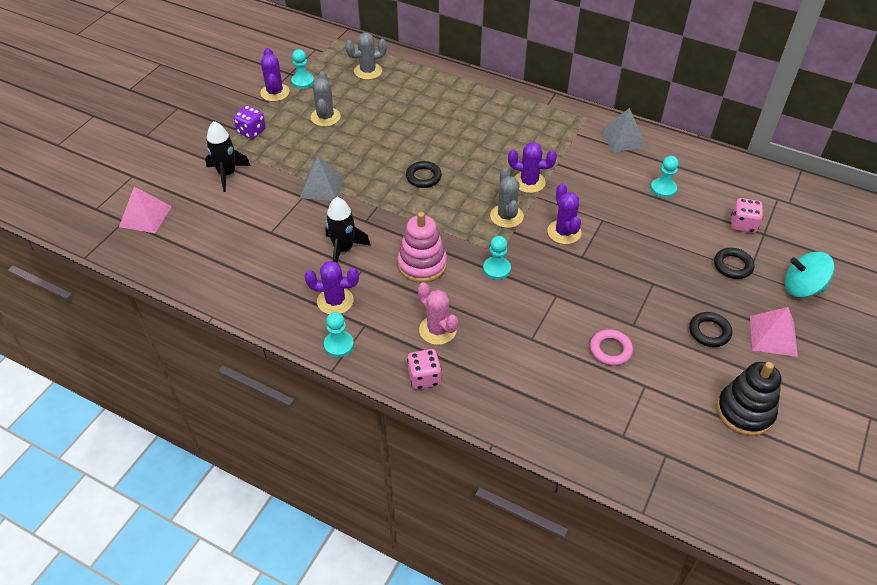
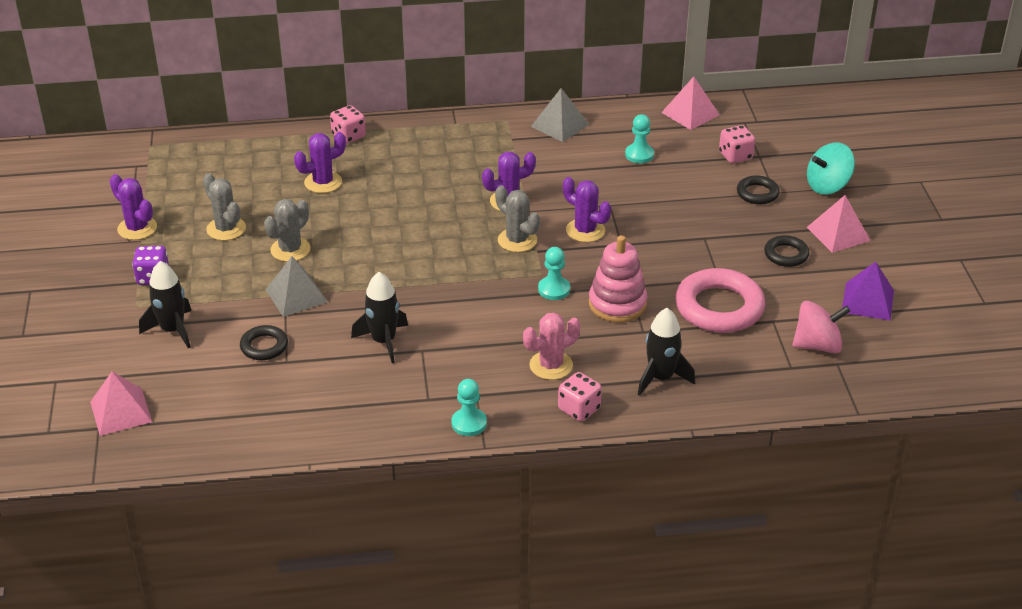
camera: 35 degrees left, 10 degrees down
(303, 81) = (158, 204): turquoise pawn -> none
(335, 301) = (424, 389): purple cactus -> purple cactus (323, 182)
(368, 71) = (225, 165): grey cactus -> grey cactus (290, 250)
(422, 264) = (478, 318): pink stacking toy -> pink stacking toy (617, 304)
(423, 177) = (397, 241): black ring -> black ring (264, 346)
(437, 330) = (551, 365): pink cactus -> pink cactus turned 45 degrees counterclockwise
(465, 83) = (348, 136): none -> pink dice
(509, 386) = (661, 378): none -> black rocket
(610, 350) = (719, 307): pink ring -> pink ring, size x1.92
(663, 428) = (817, 345): none -> pink spinning top
(737, 172) = (690, 113): none -> pink pyramid
(745, 411) = (867, 301): black stacking toy -> purple pyramid

